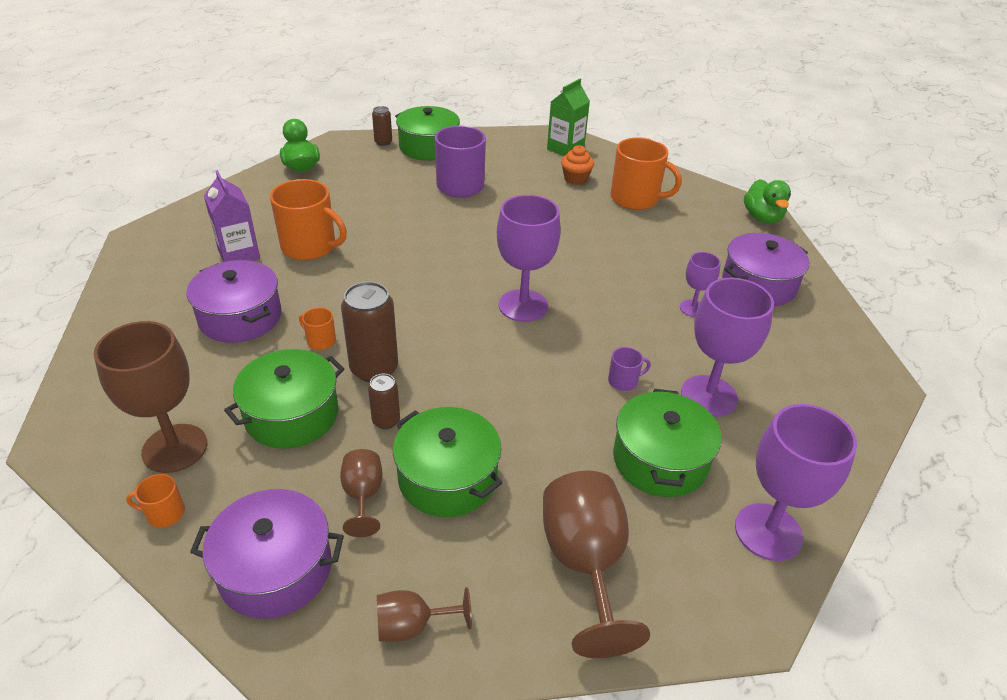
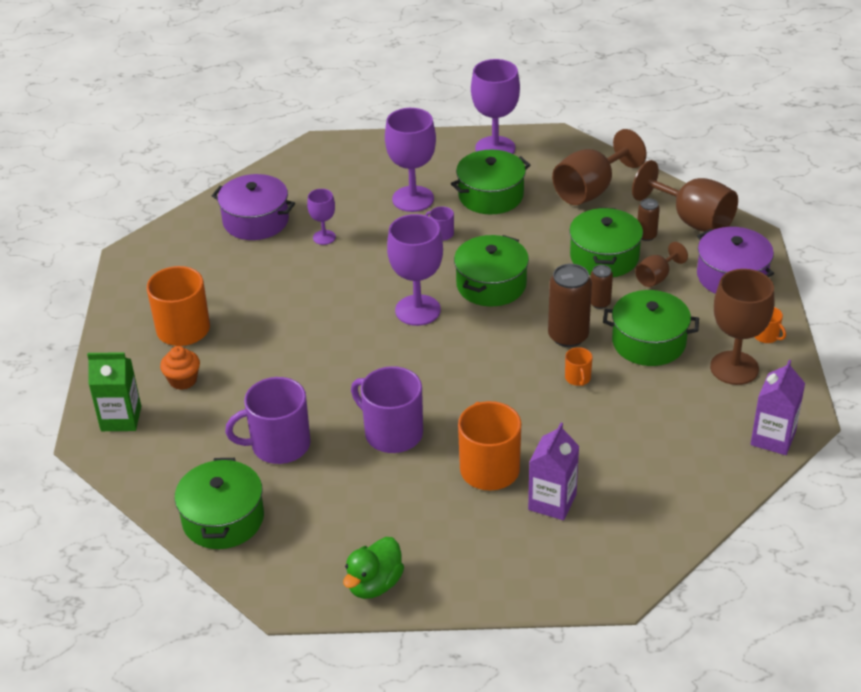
camera: 125 degrees left, 0 degrees up
(80, 404) = (773, 438): none -> purple carton
(240, 317) = (611, 436): purple pot -> none
(383, 142) = (250, 562): brown can -> brown can (646, 235)
(405, 227) = (392, 433): none -> purple mug
(412, 625) = (692, 220): brown goblet -> brown goblet, size x1.87
(505, 366) = (491, 285): none -> green pot
(762, 218) = (142, 251): green duck -> none

